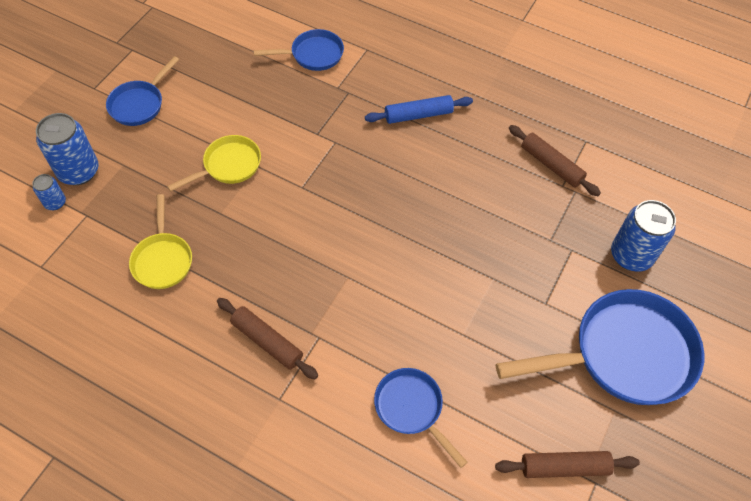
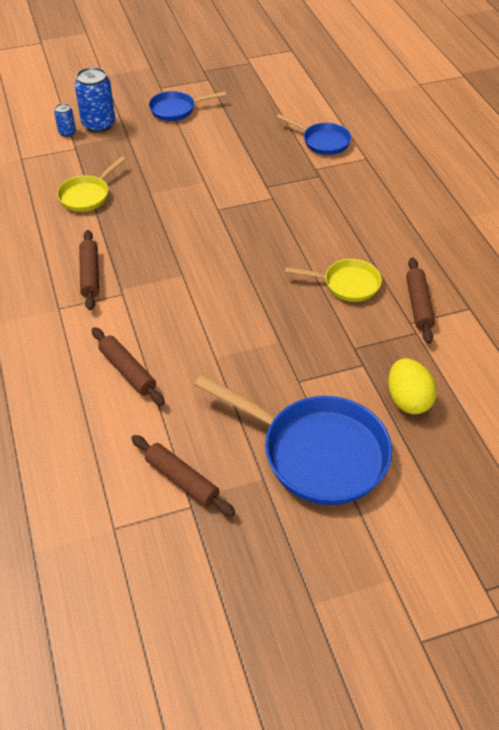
camera: 45 degrees right, 10 degrees down
(228, 166) = (187, 171): yellow pan -> yellow pan (347, 284)
(411, 409) = (127, 371): blue pan -> brown rolling pin
(418, 115) = (353, 216): blue rolling pin -> none
(631, 255) = (408, 400): blue can -> yellow egg

